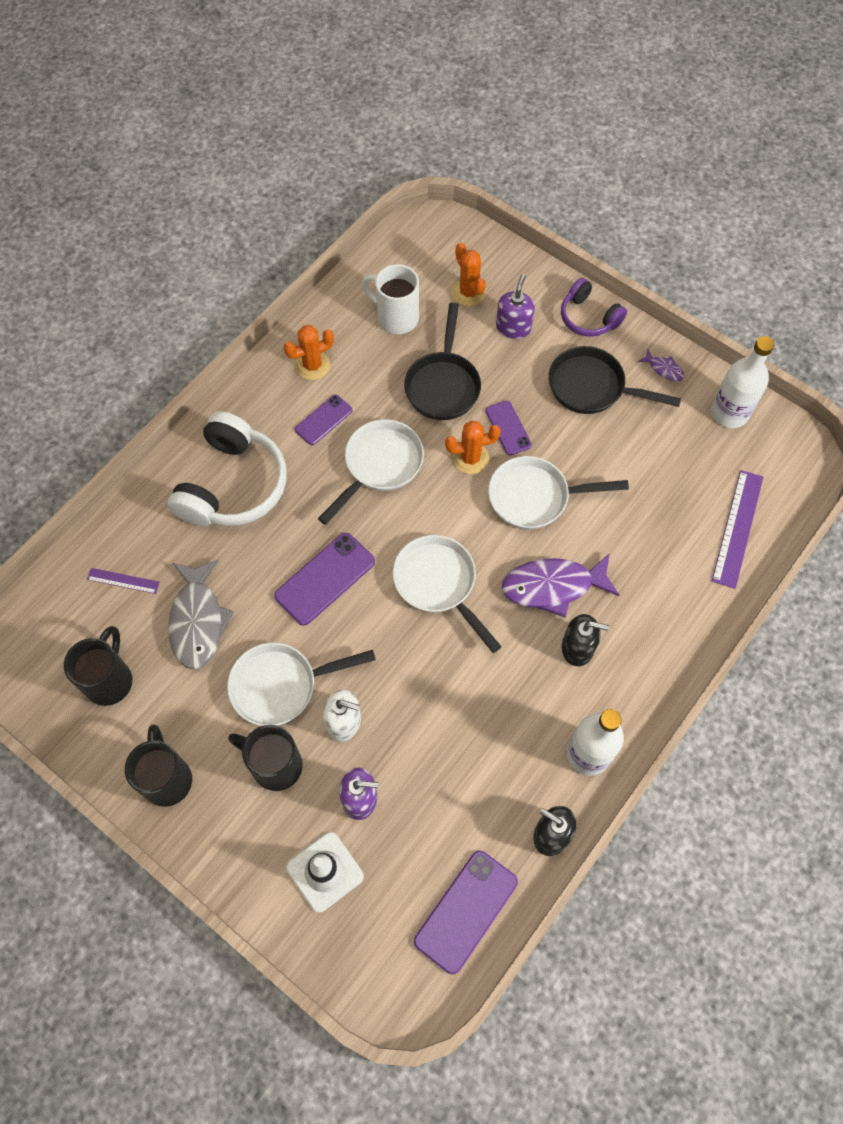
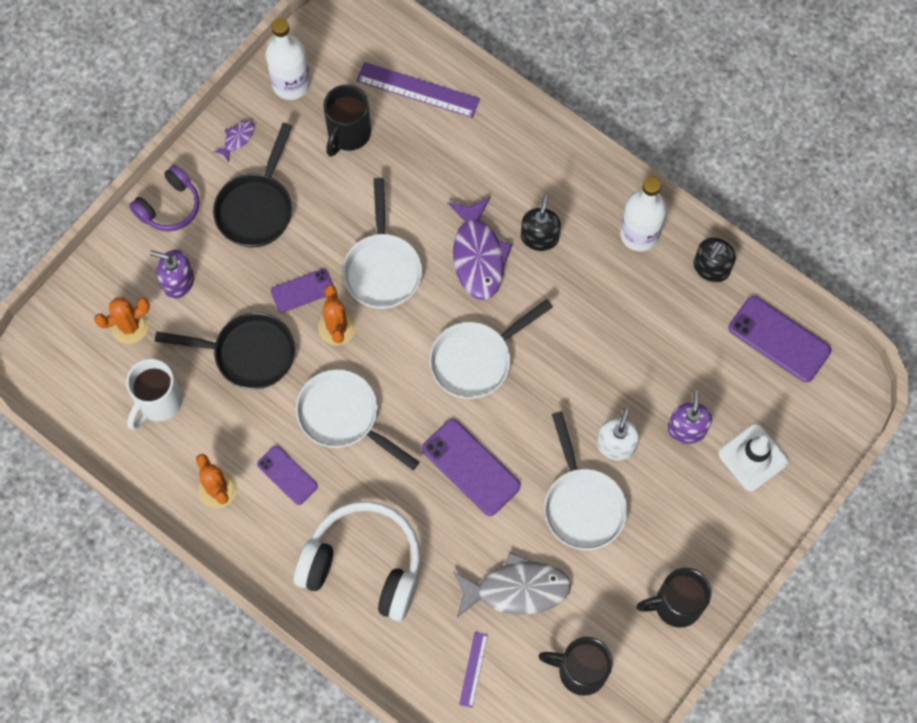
camera: 90 degrees left, 5 degrees up
(275, 765) = (659, 506): black mug -> black mug (348, 134)

